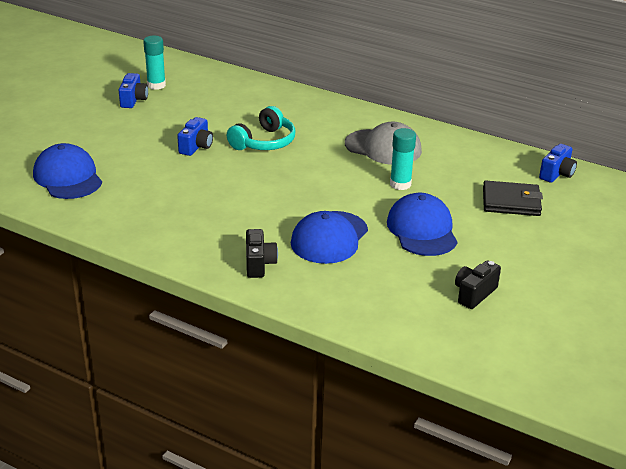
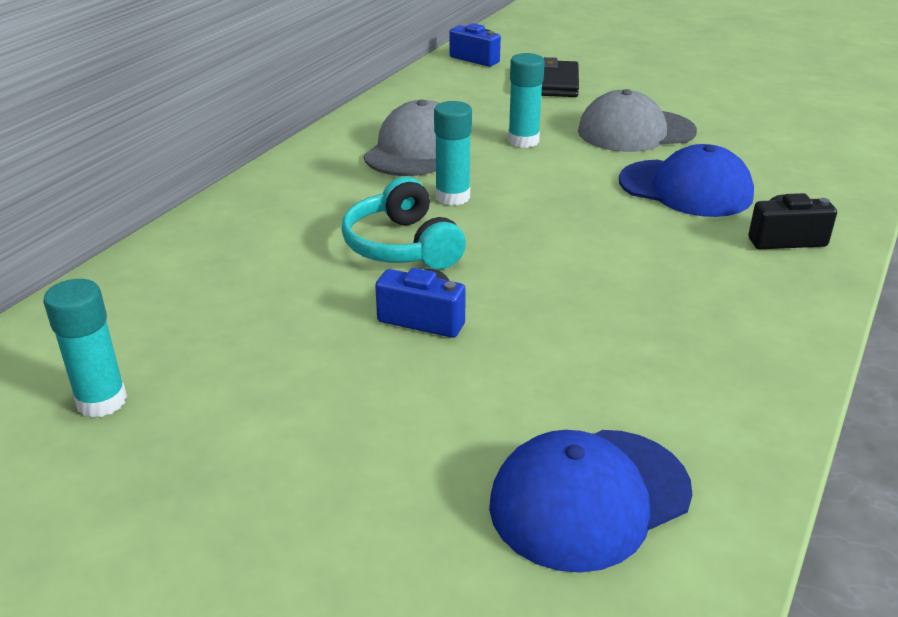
camera: 90 degrees left, 0 degrees up
(133, 100) = (178, 432): blue camera -> none
(264, 142) = (402, 246): turquoise headphones -> turquoise headphones turned 150 degrees counterclockwise
(319, 157) = (452, 197): none -> turquoise glue stick
(422, 230) = (636, 131): blue cap -> grey cap
(474, 294) = (756, 110): black camera -> none

